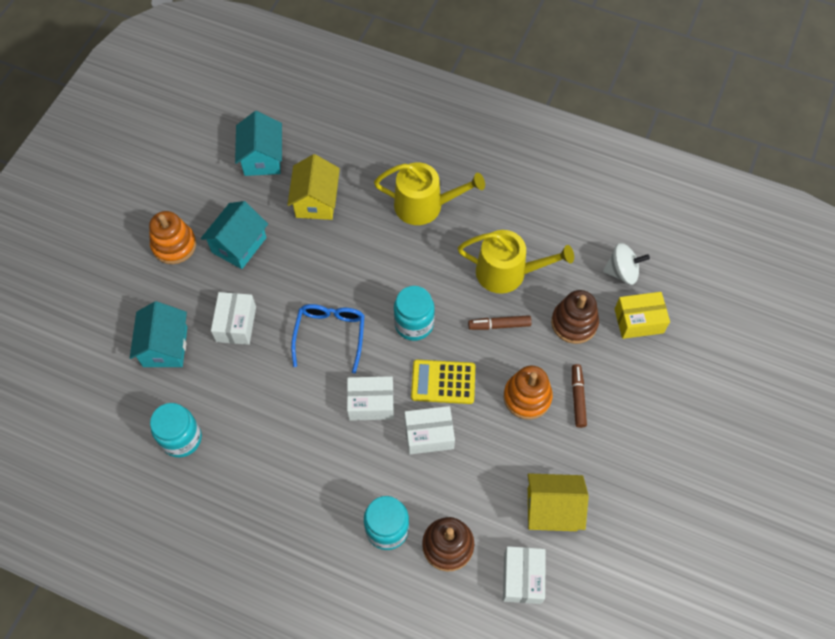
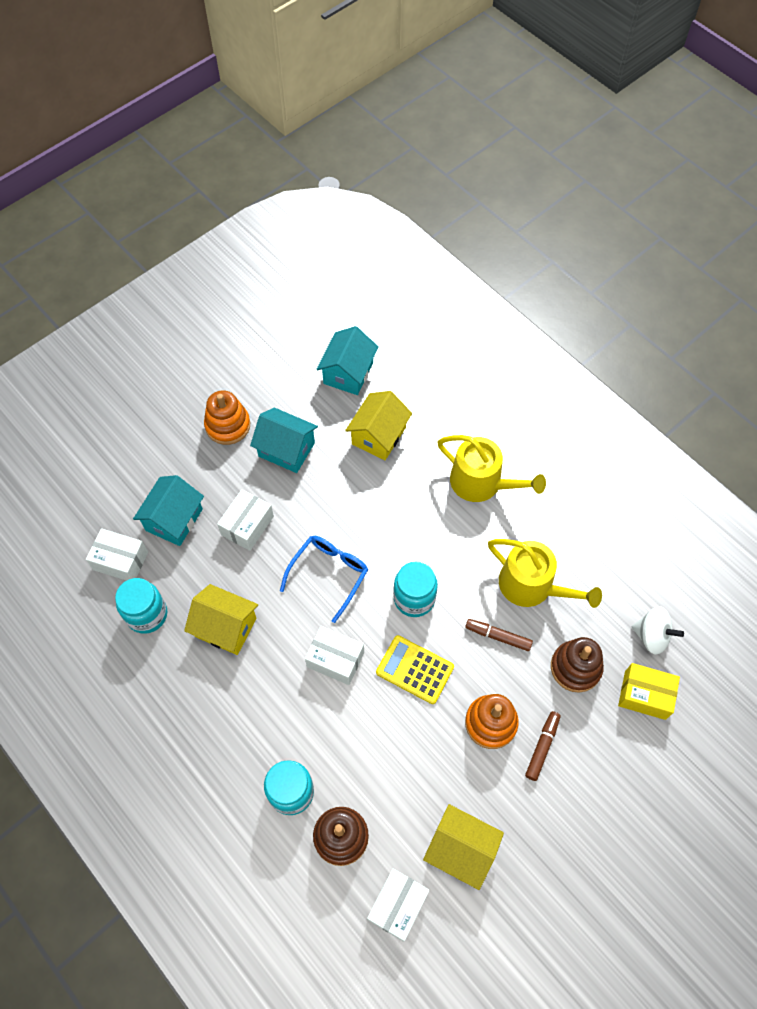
camera: 25 degrees right, 0 degrees up
(239, 245) = (286, 449): turquoise house -> turquoise house turned 60 degrees clockwise
(260, 418) = (226, 627): none -> yellow house
(429, 435) = (376, 716): white box -> white box (120, 561)

